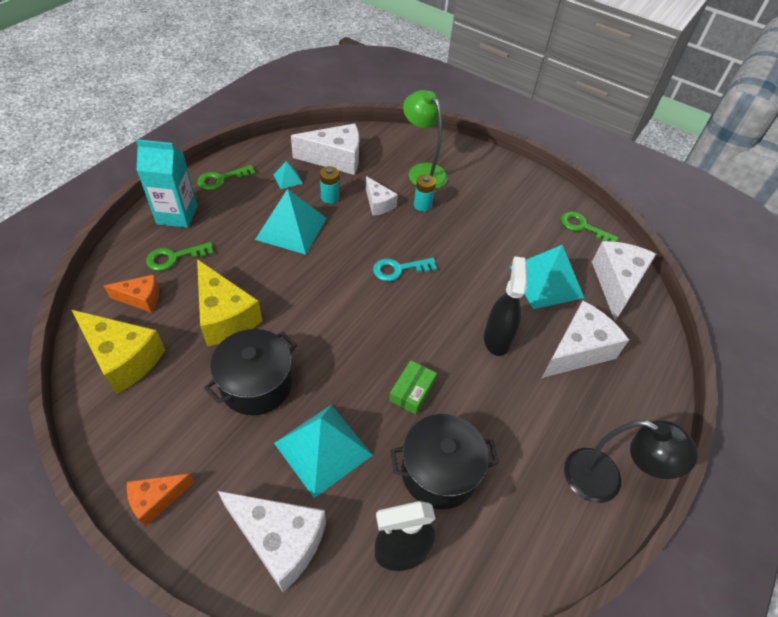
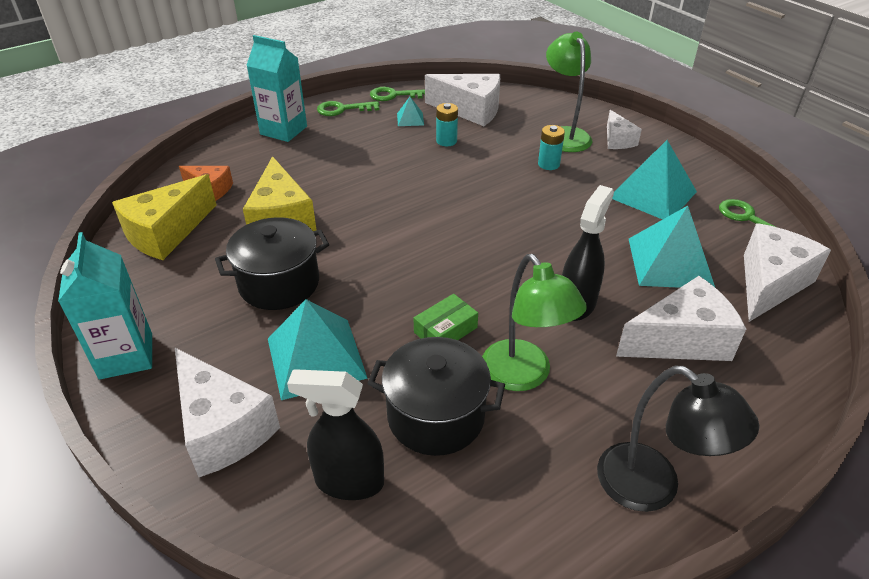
camera: 25 degrees right, 10 degrees down
(123, 358) = (166, 233): yellow cheese -> yellow cheese turned 75 degrees clockwise
(157, 500) = (126, 356): orange cheese -> turquoise carton
(174, 257) = (261, 163): green key -> green key (394, 95)
(291, 228) = (390, 160): turquoise pyramid -> turquoise pyramid (652, 194)
(378, 204) = (497, 155): white cheese -> white cheese (617, 140)
(399, 269) = (490, 216): turquoise key -> none
(486, 415) = (523, 376): none -> green lamp

